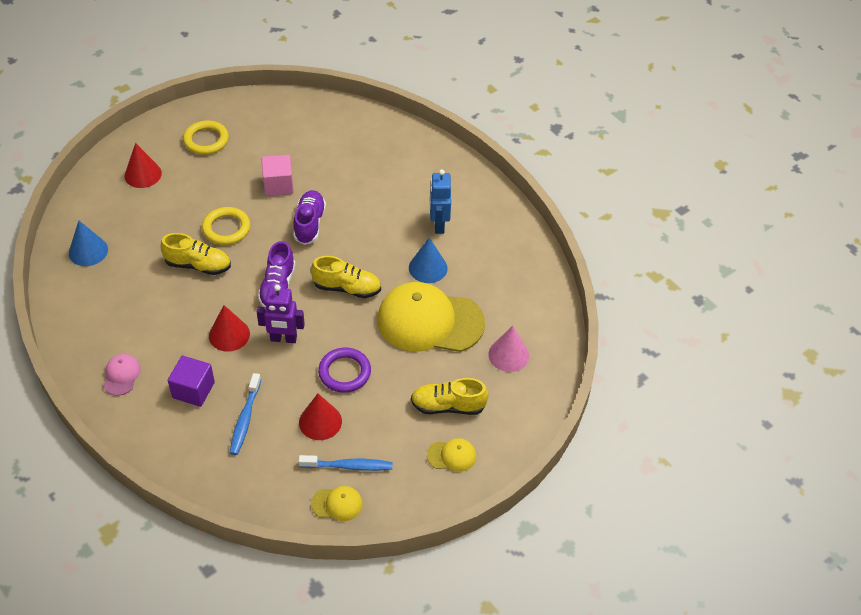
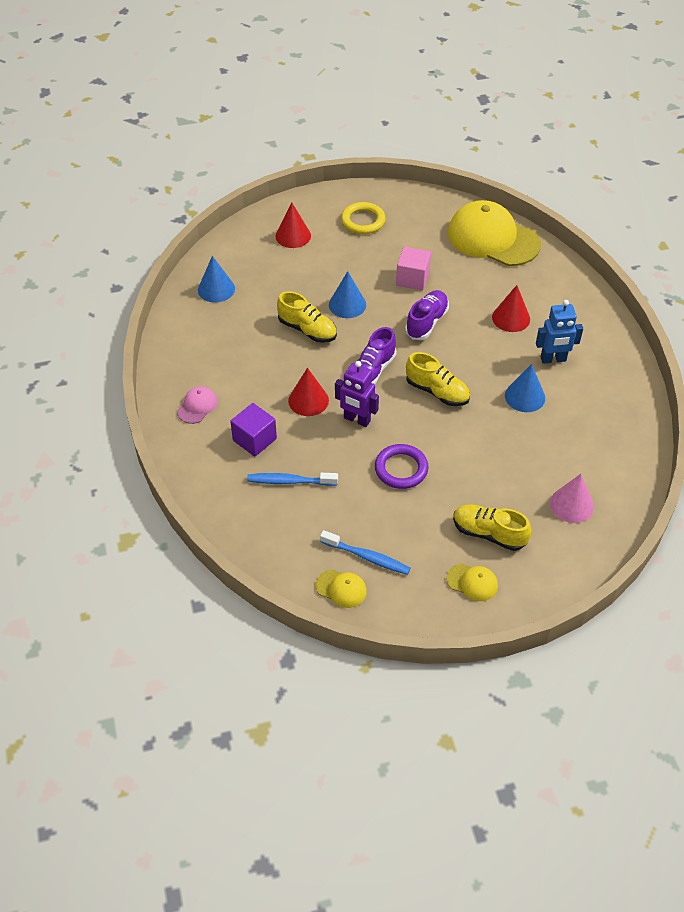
camera: 25 degrees right, 0 degrees up
(226, 228) = (347, 304): yellow ring -> blue cone
(245, 419) = (289, 481): blue toothbrush -> blue toothbrush turned 60 degrees clockwise
(320, 421) = (358, 507): red cone -> red cone (511, 318)
(430, 321) = (505, 447): yellow cap -> yellow cap (493, 238)
(439, 225) = (553, 359): blue robot -> blue robot turned 120 degrees counterclockwise

